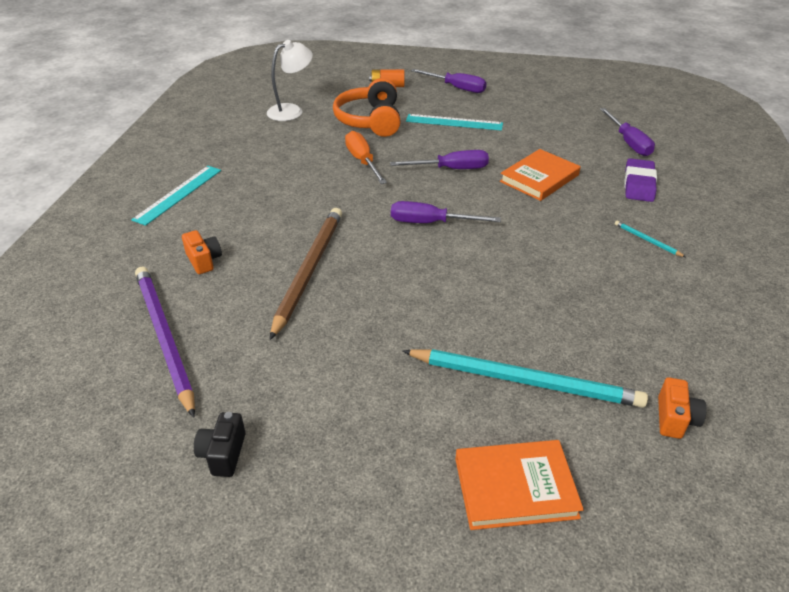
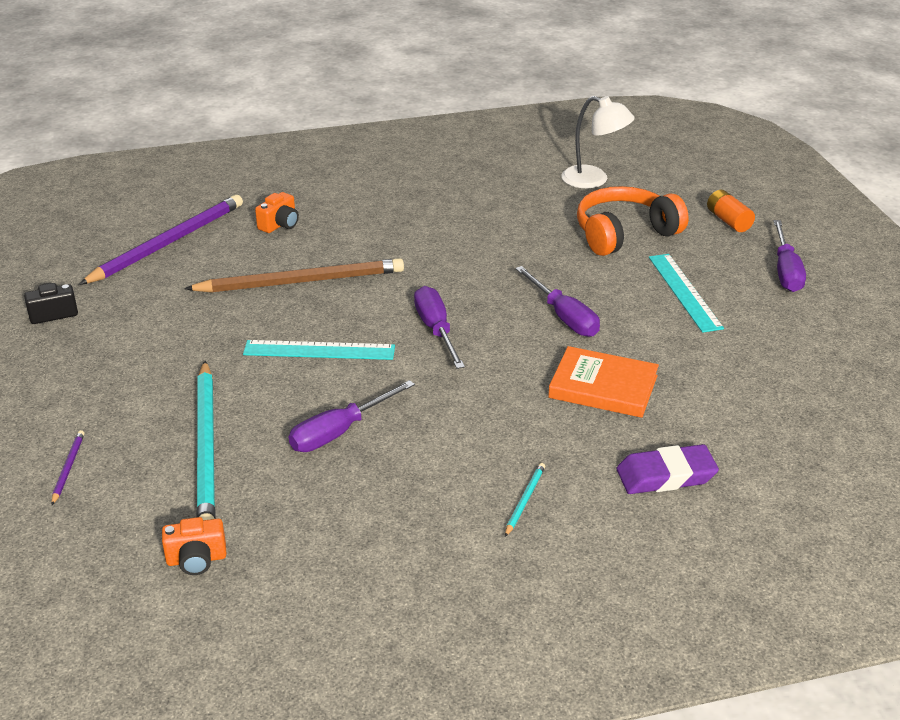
camera: 65 degrees right, 5 degrees down
(178, 194) = (372, 176): turquoise ruler -> turquoise ruler (319, 350)
(362, 161) = (526, 254): orange screwdriver -> none
(515, 487) = (68, 468): orange book -> purple pencil
(628, 142) = (784, 450): purple screwdriver -> purple screwdriver (339, 432)

